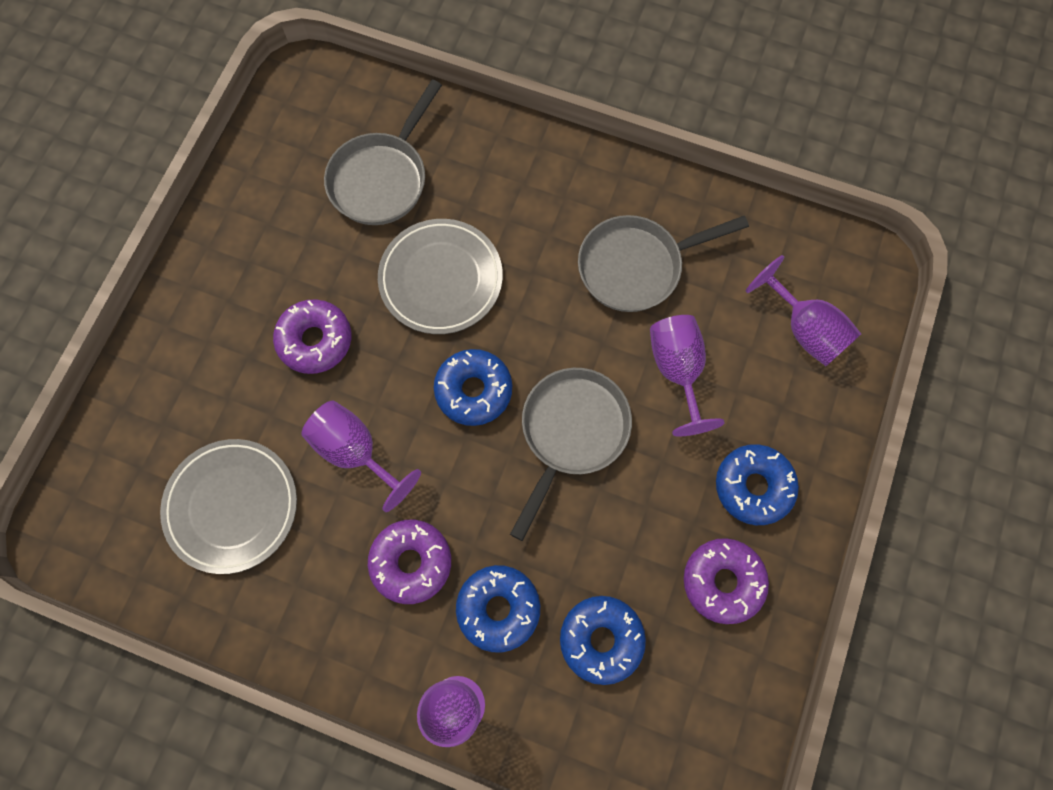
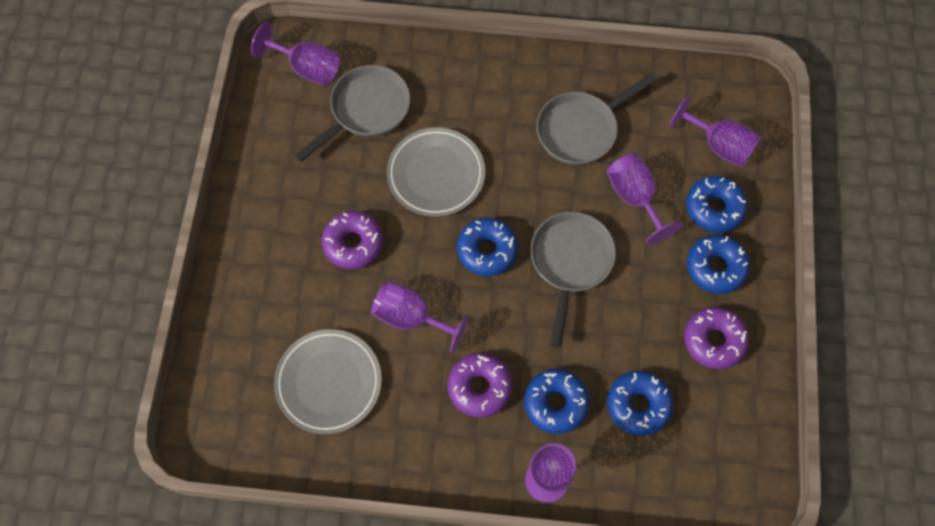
camera: 15 degrees left, 5 degrees down
(328, 110) = (307, 68): none -> purple goblet
(382, 179) = (366, 110): grey pan -> grey pan turned 150 degrees counterclockwise
(774, 409) = (714, 208): none -> blue donut

